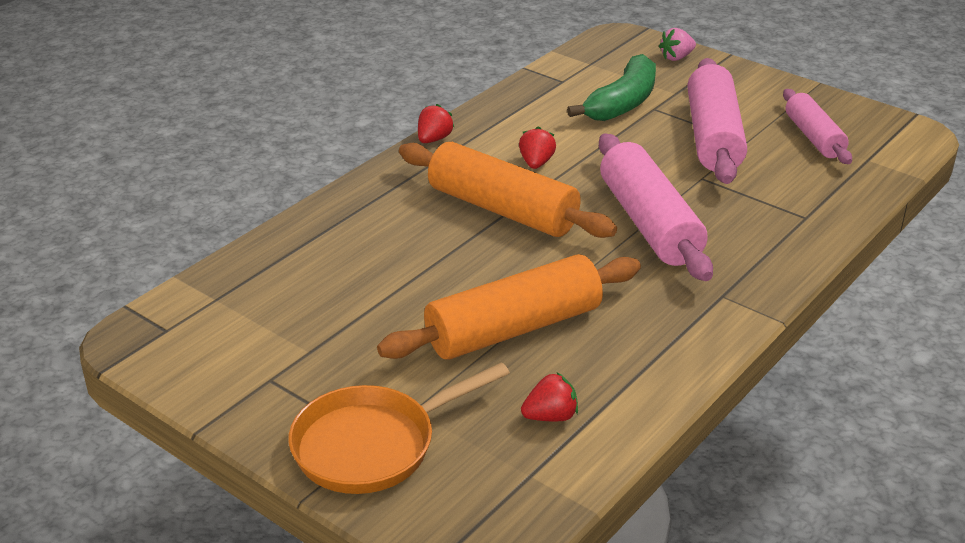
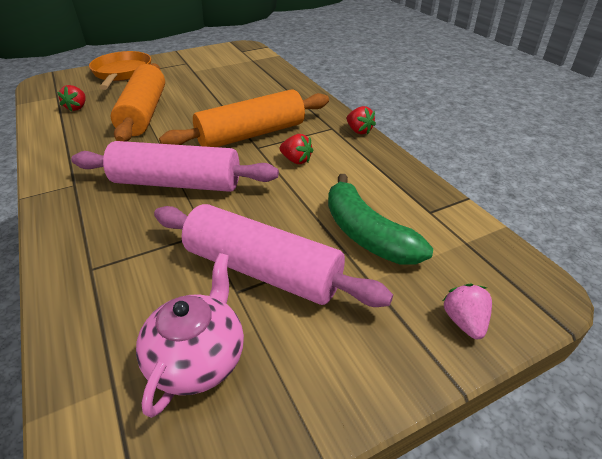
camera: 115 degrees right, 5 degrees up
(814, 137) = (198, 358): pink rolling pin -> pink teapot

